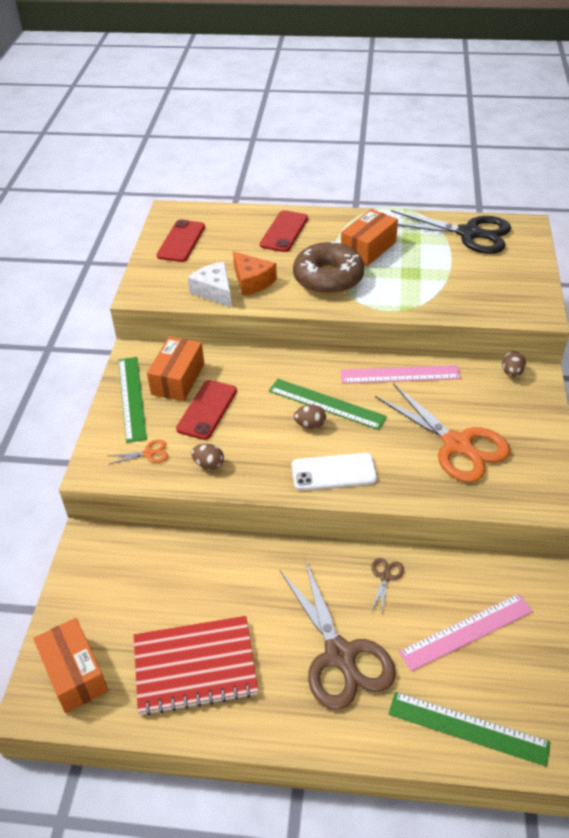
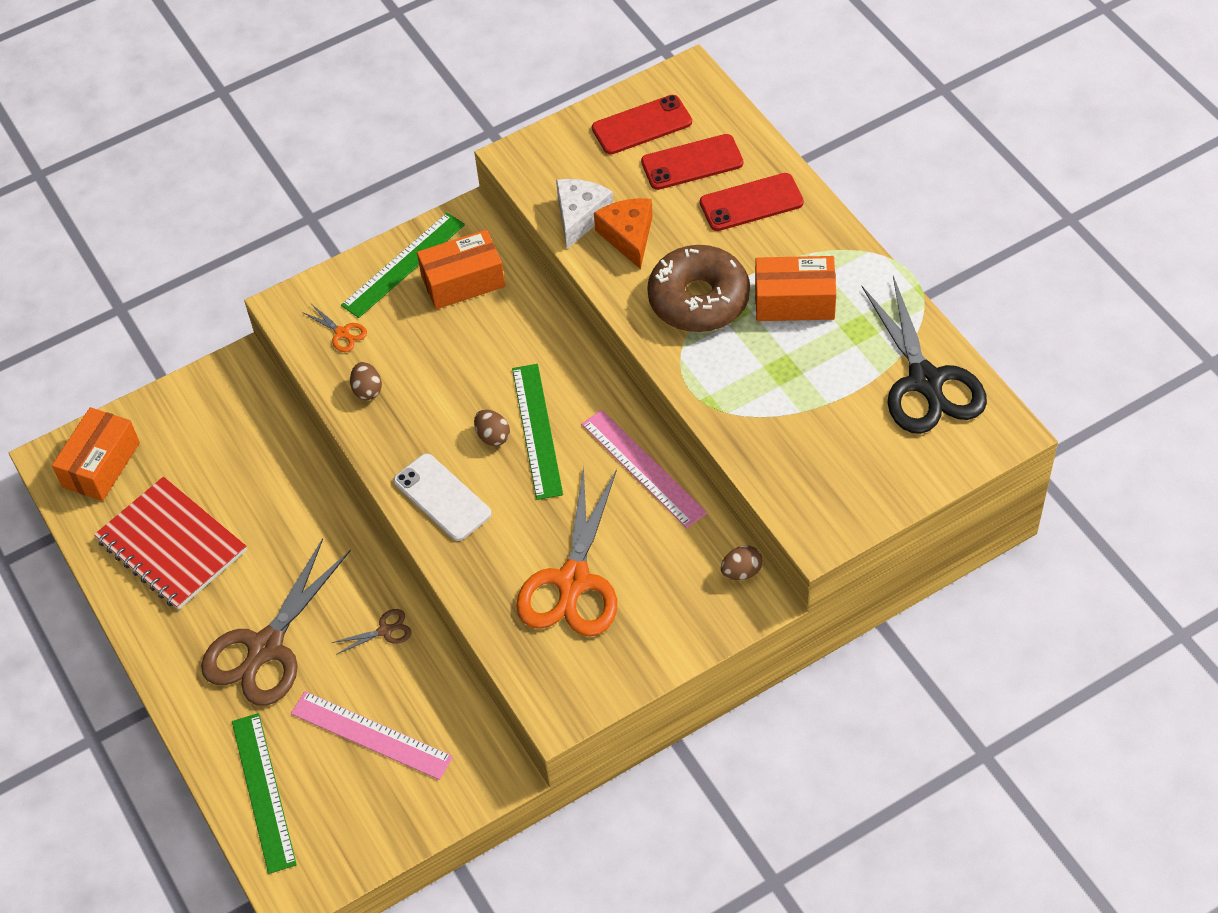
camera: 55 degrees right, 10 degrees up
(207, 410) = (440, 336): red phone -> red phone (692, 162)
(252, 281) = (628, 236): orange cheese -> orange cheese turned 150 degrees clockwise

